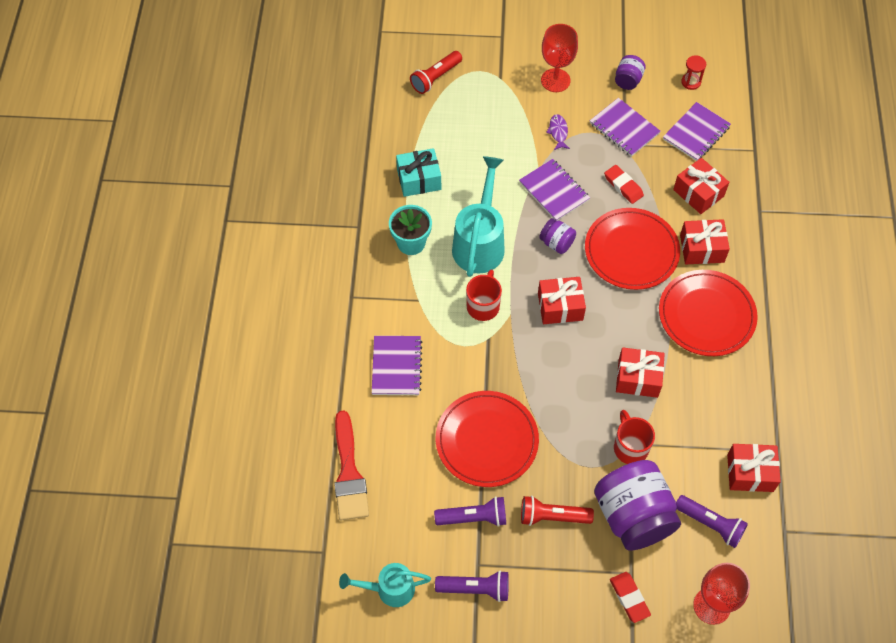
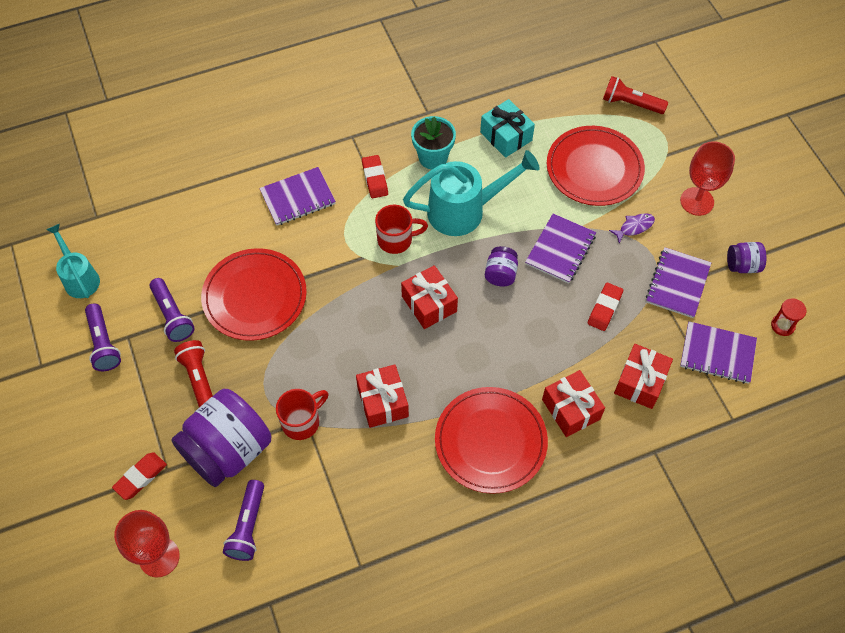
camera: 65 degrees right, 0 degrees up
(349, 473) = (177, 205): red brush -> none
(409, 296) = (375, 178): none -> red eraser
(631, 251) = (529, 344): red plate -> red plate (594, 168)
(750, 473) = (322, 546): red gift -> none

